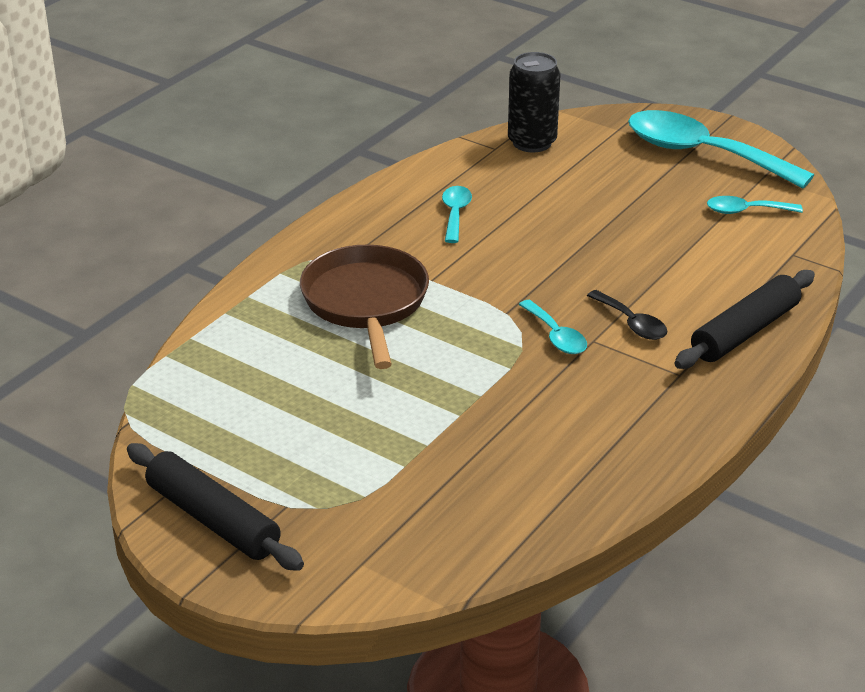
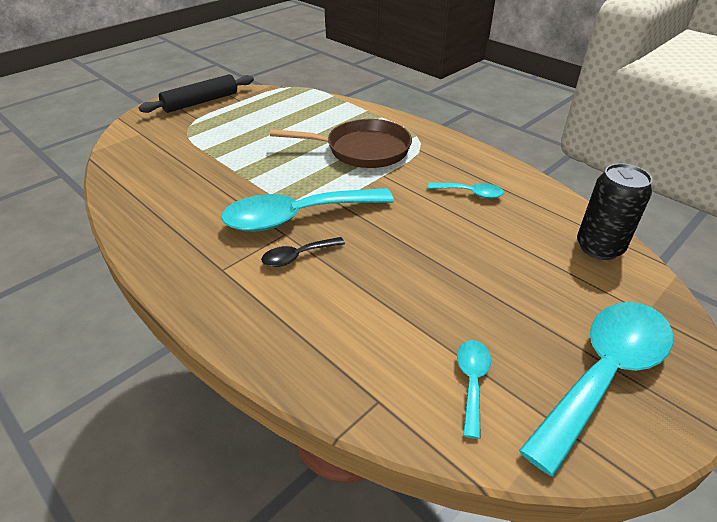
camera: 100 degrees right, 5 degrees up
(556, 336) = (297, 217): turquoise spoon -> turquoise spoon, size x2.17
(744, 331) = (258, 322): black rolling pin -> none

